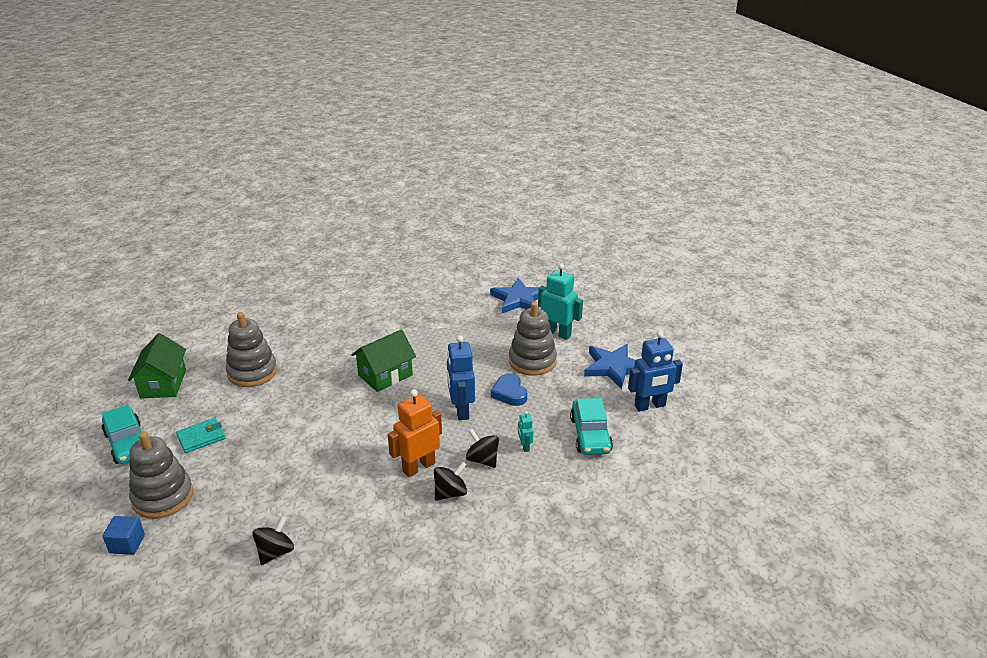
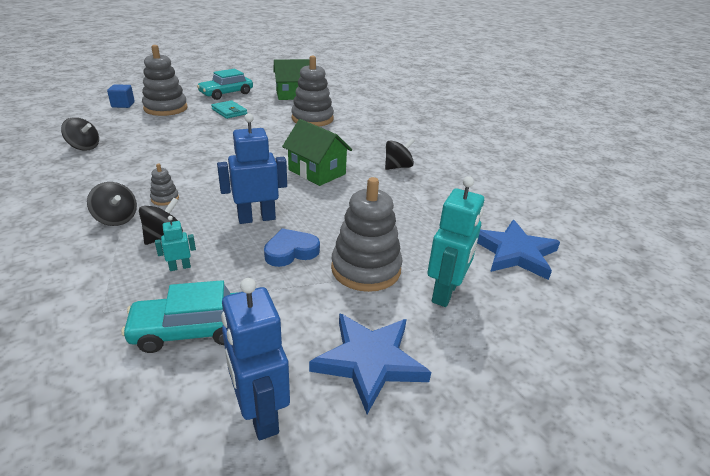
camera: 80 degrees right, 0 degrees up
(386, 329) = (398, 167): none -> black spinning top
(418, 467) = (165, 199): orange robot -> grey stacking toy

